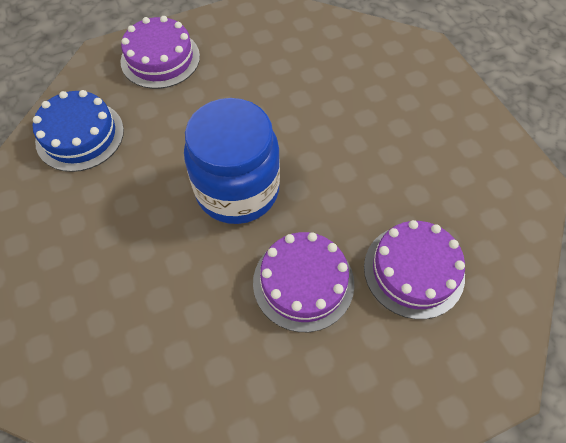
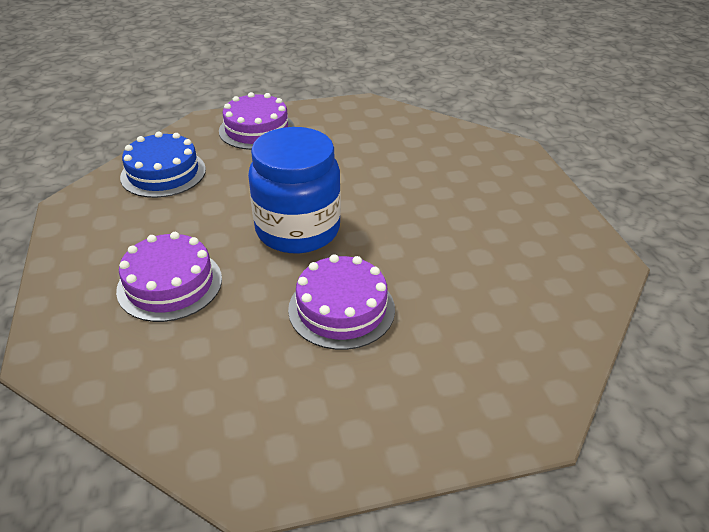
camera: 10 degrees right, 20 degrees down
(413, 270) = (461, 315): purple cake -> purple cake (170, 284)

